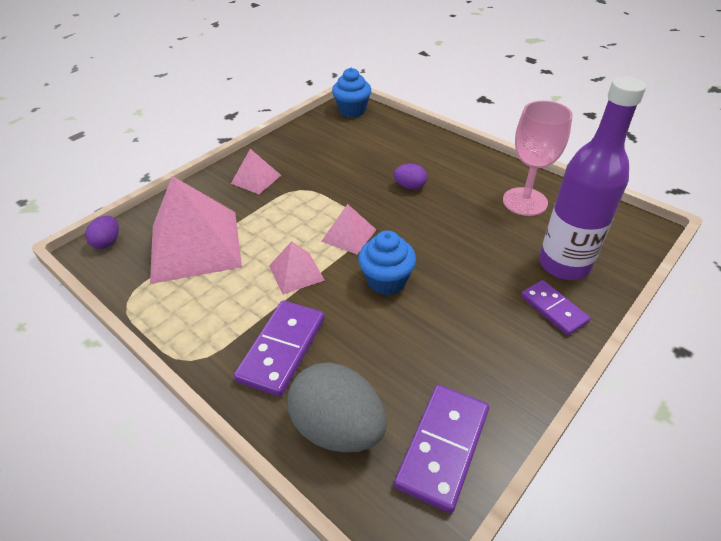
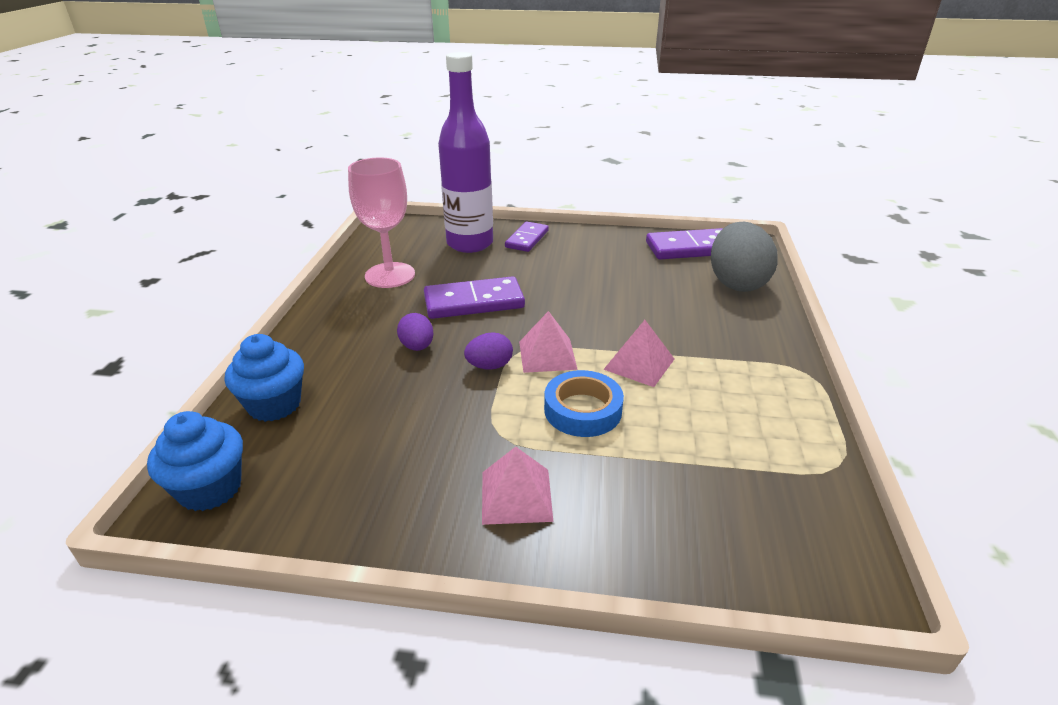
camera: 125 degrees left, 10 degrees down
(108, 242) = (819, 575): purple egg -> purple egg (489, 366)
(195, 245) = (703, 467): pink pyramid -> none
(282, 349) = (723, 331): purple domino -> purple domino (474, 302)
(284, 225) = (582, 410): none -> blue tape
(386, 281) = (584, 310): blue cupcake -> blue cupcake (274, 405)

